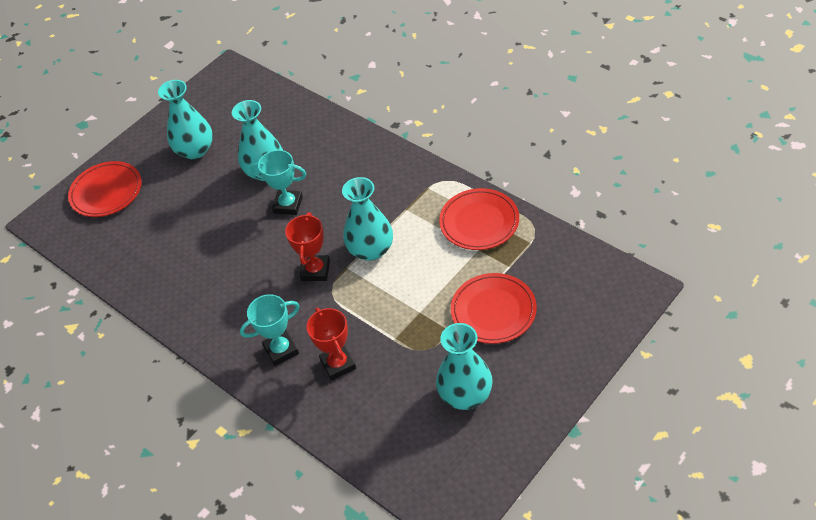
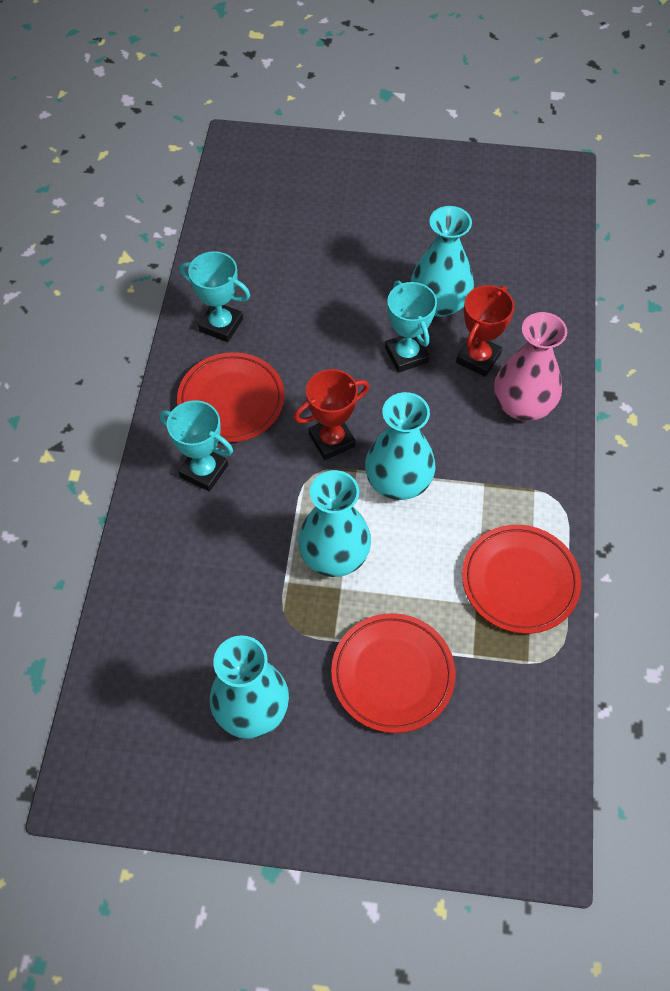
camera: 50 degrees right, 10 degrees up
(106, 192) = (309, 175): red plate -> red plate (231, 401)
(179, 293) = (221, 325): none -> turquoise trophy
(195, 150) = (422, 217): turquoise vase -> turquoise vase (334, 555)
(338, 364) = (217, 541): red trophy -> red trophy (478, 358)
(369, 166) = (522, 405): none -> pink vase

